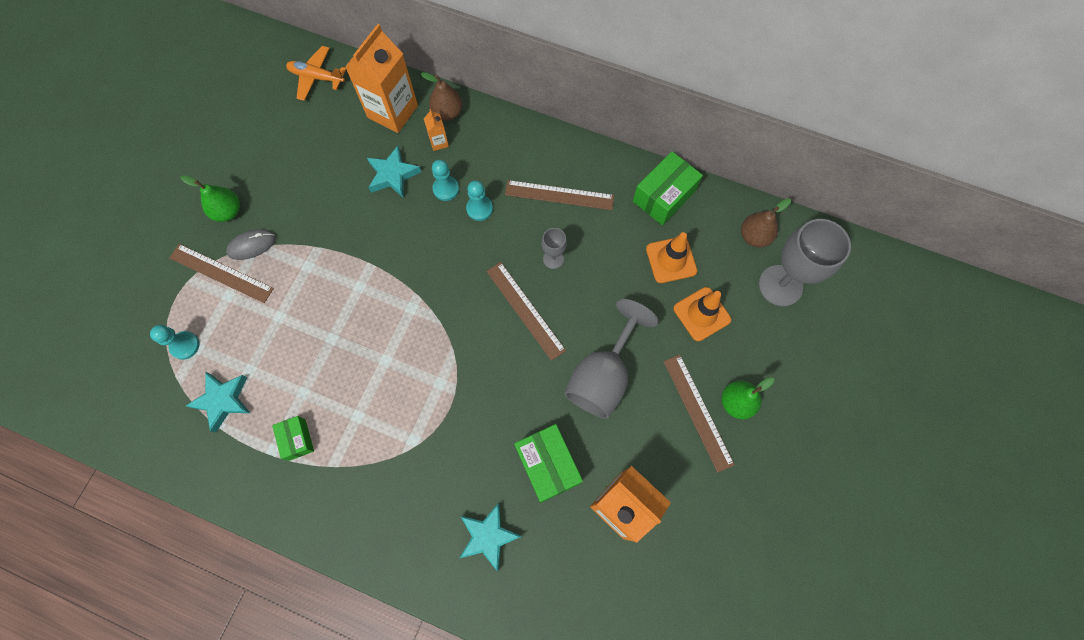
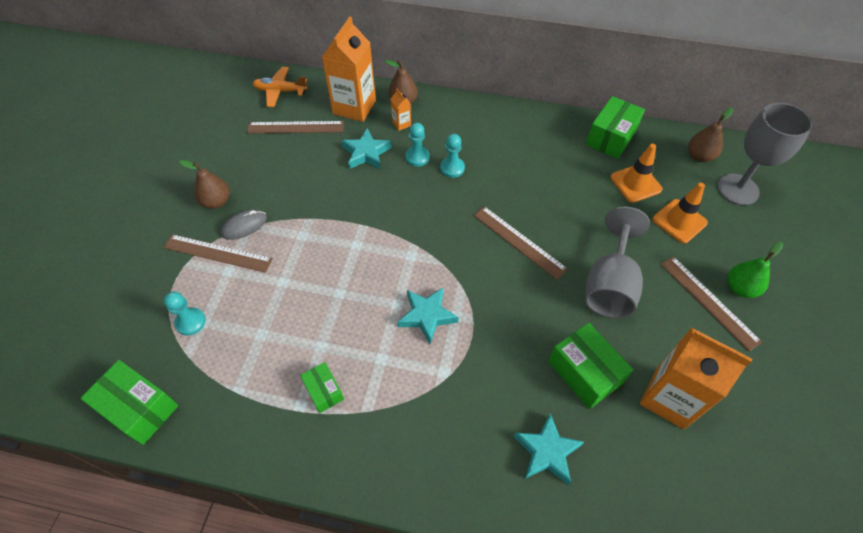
camera: 10 degrees left, 15 degrees down
(128, 426) = (139, 408): none -> green box
(223, 400) = (238, 367): turquoise star -> turquoise star (427, 316)
(228, 211) = (216, 202): green pear -> brown pear
(553, 259) = (531, 197): grey goblet -> none
(559, 195) = (520, 148): brown ruler -> brown ruler (295, 127)

